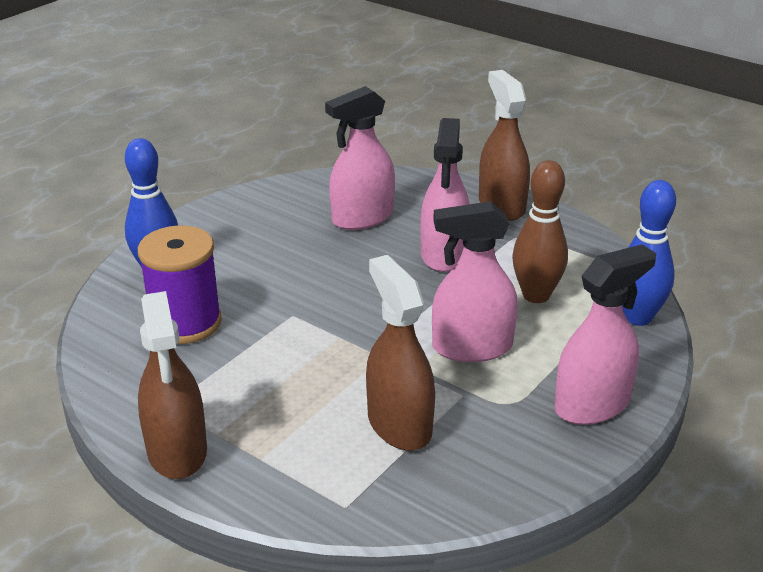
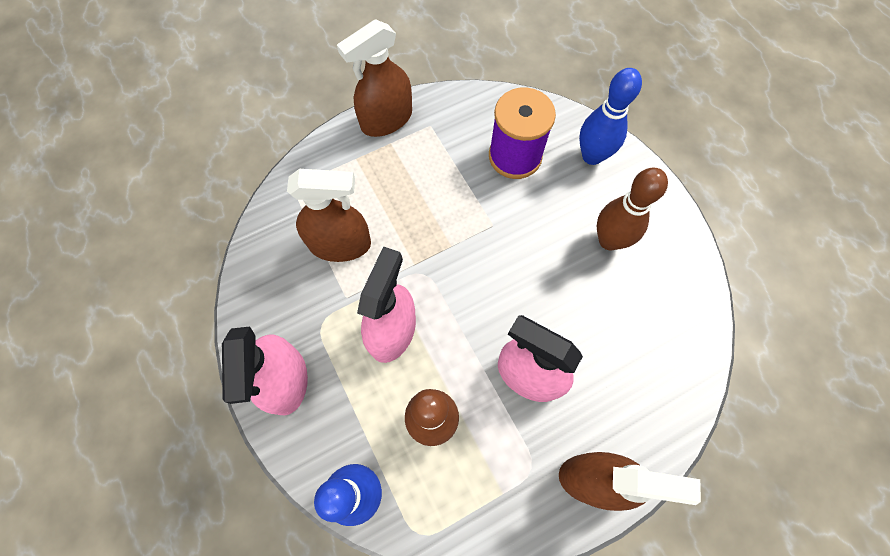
camera: 115 degrees right, 35 degrees up
(177, 451) = (386, 120): brown spray bottle -> brown spray bottle turned 45 degrees counterclockwise
(263, 240) = (609, 240): none -> brown bowling pin
(362, 218) = (618, 333): pink spray bottle -> none

